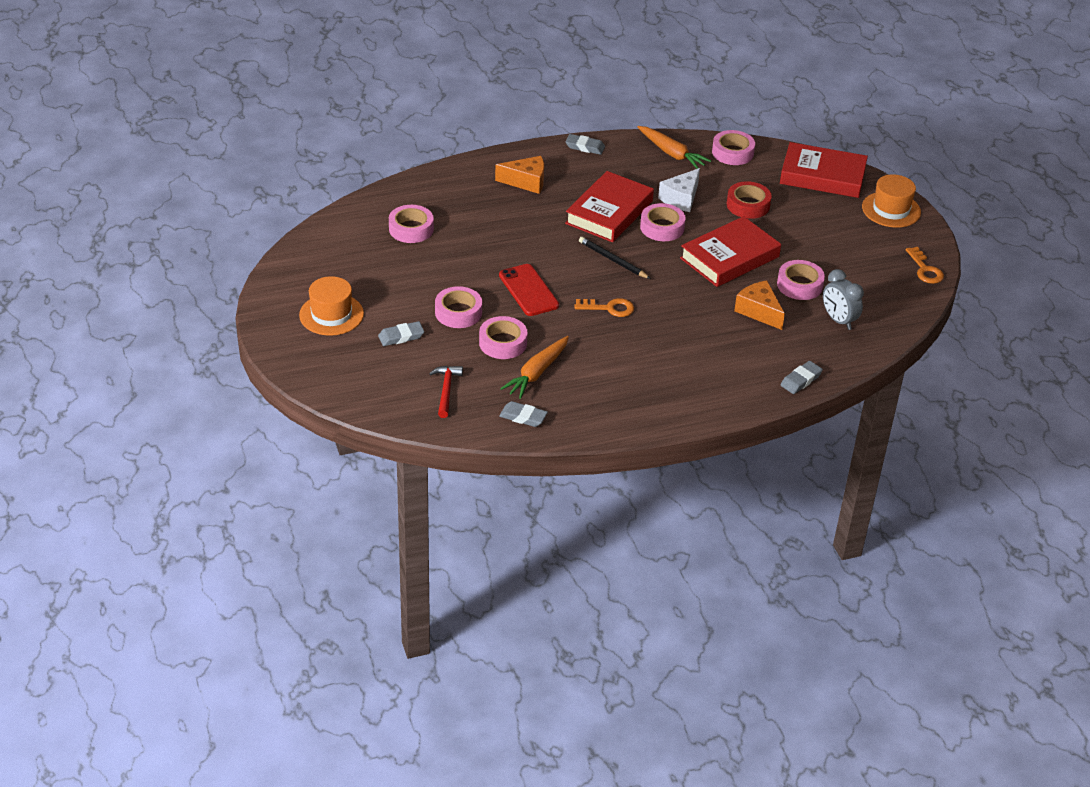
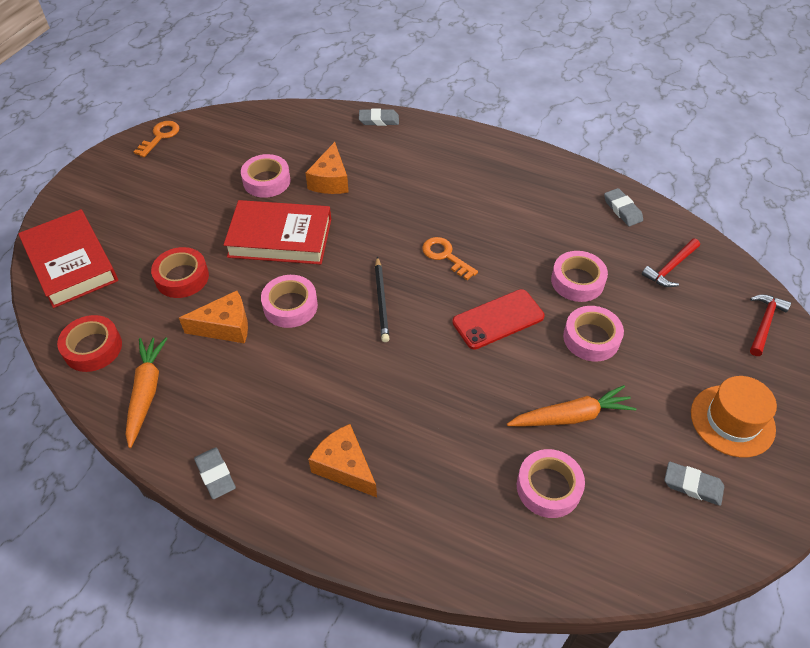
camera: 135 degrees left, 10 degrees up
(349, 387) = (764, 323): none -> red hammer
(401, 336) = (672, 347): grey eraser -> grey eraser (692, 485)
(528, 290) = (498, 319): red phone -> red phone turned 45 degrees clockwise
(537, 373) = (574, 237): orange carrot -> orange carrot (571, 416)
(609, 212) = (313, 358): red book -> none
(681, 198) = (225, 326): white cheese -> orange cheese
(732, 153) = (93, 348): pink tape -> red tape
(838, 320) = (285, 140): grey clock -> none
(891, 209) = (86, 195): orange hat -> none

